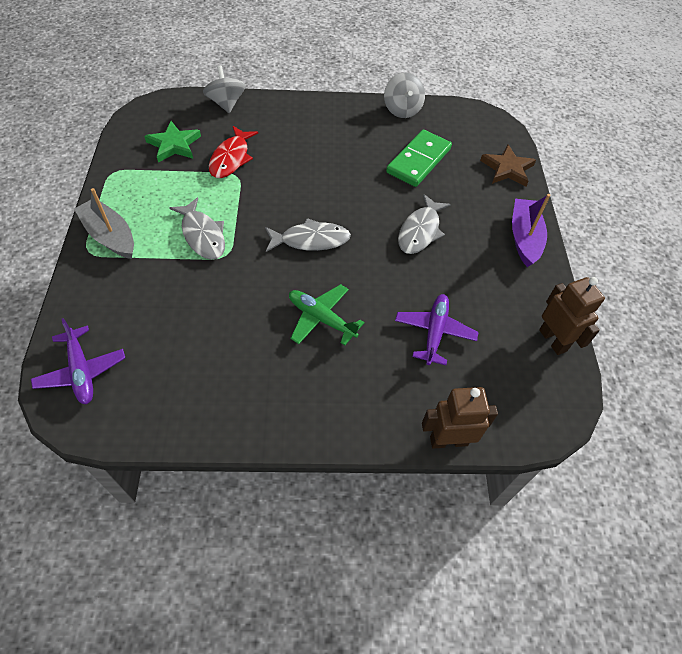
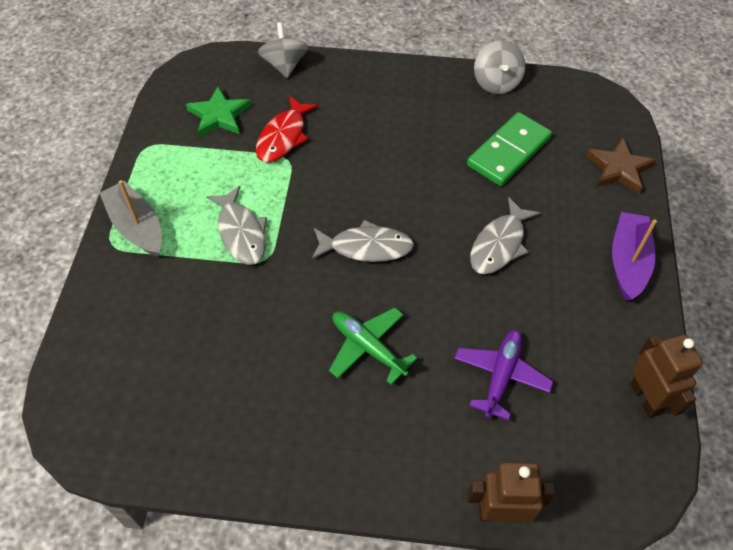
camera: 10 degrees right, 0 degrees up
(82, 371) = (92, 389): purple plane -> none

